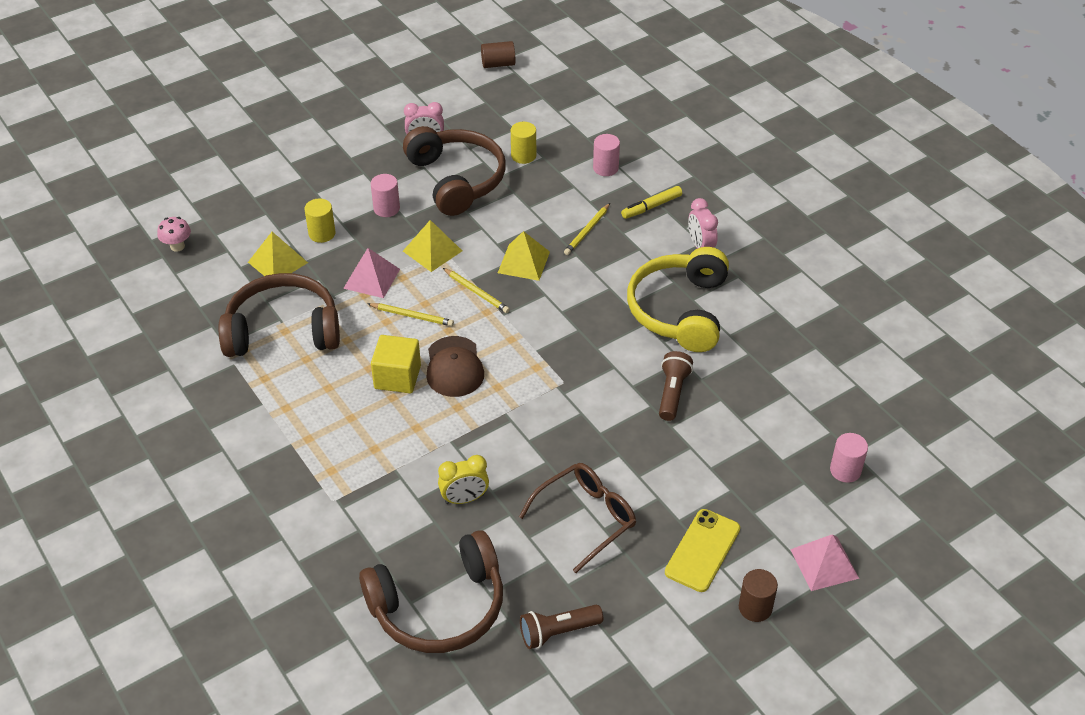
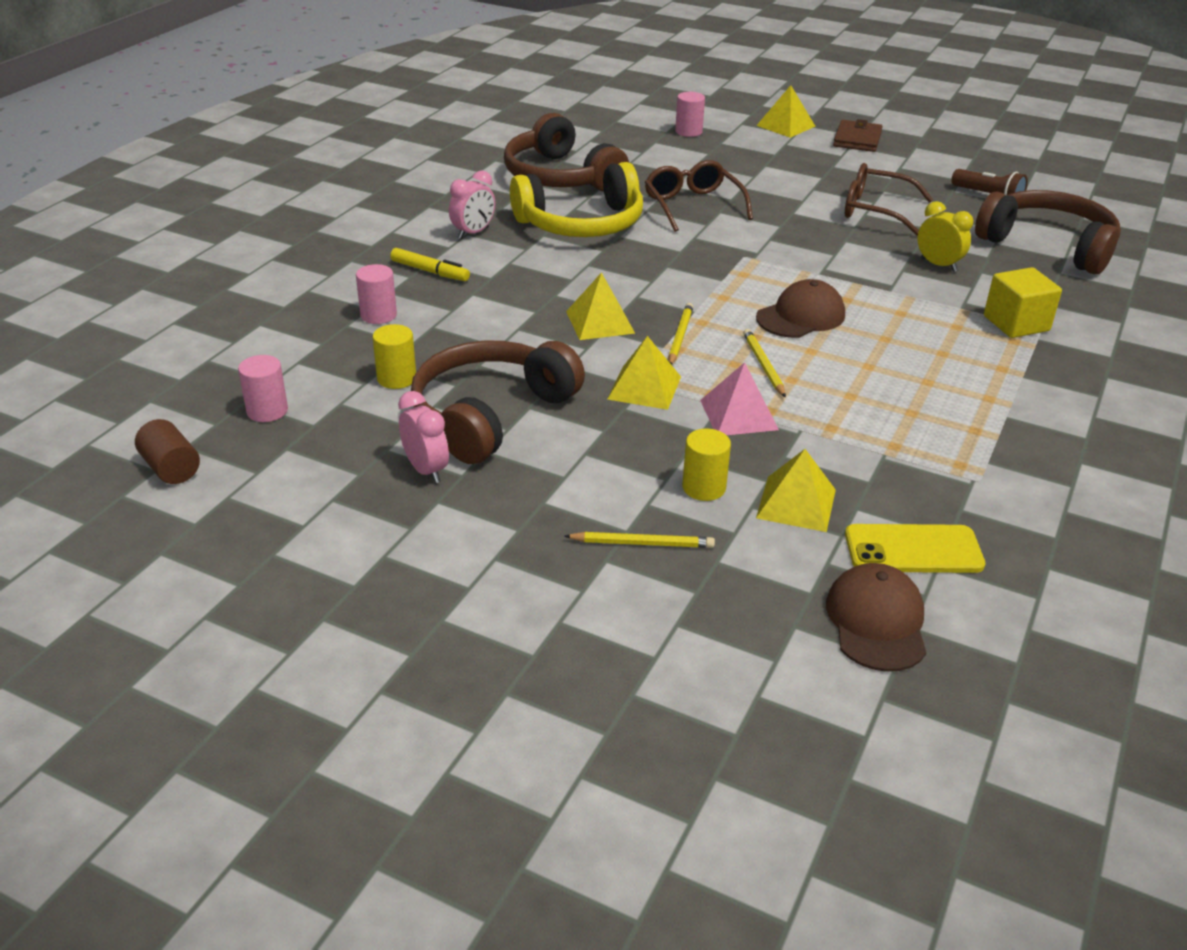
camera: 120 degrees left, 10 degrees down
(177, 246) = (876, 622): pink mushroom -> brown cap
(283, 330) = (895, 447): brown headphones -> brown headphones (560, 177)
(386, 208) = (601, 451): pink cylinder -> pink cylinder (267, 411)
(397, 377) = (857, 344): yellow cube -> yellow cube (1016, 323)
(587, 231) = (508, 298): yellow pencil -> yellow pencil (642, 543)
(672, 393) = (693, 206): brown flashlight -> brown glasses
(702, 550) = (837, 164): yellow phone -> yellow phone (913, 550)
(755, 607) = (857, 140): brown cylinder -> brown wallet
(824, 563) = (785, 126): pink pyramid -> yellow pyramid

